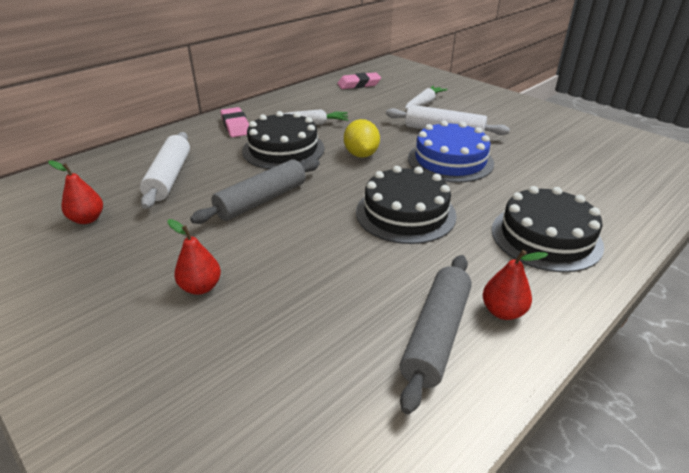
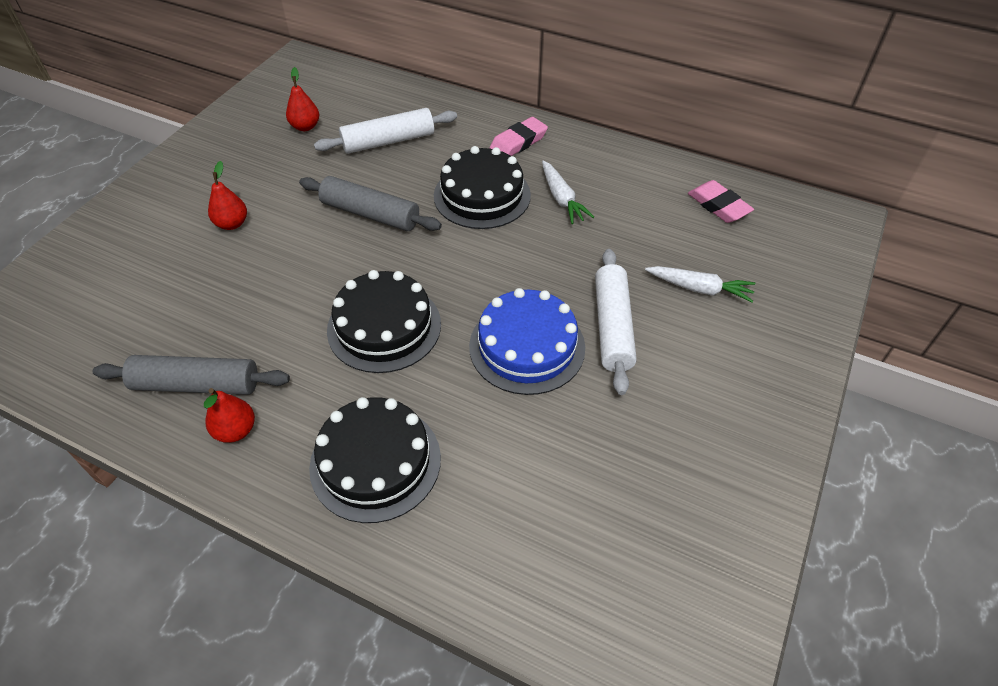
camera: 70 degrees right, 15 degrees up
(361, 154) = (501, 260): yellow lemon -> none

